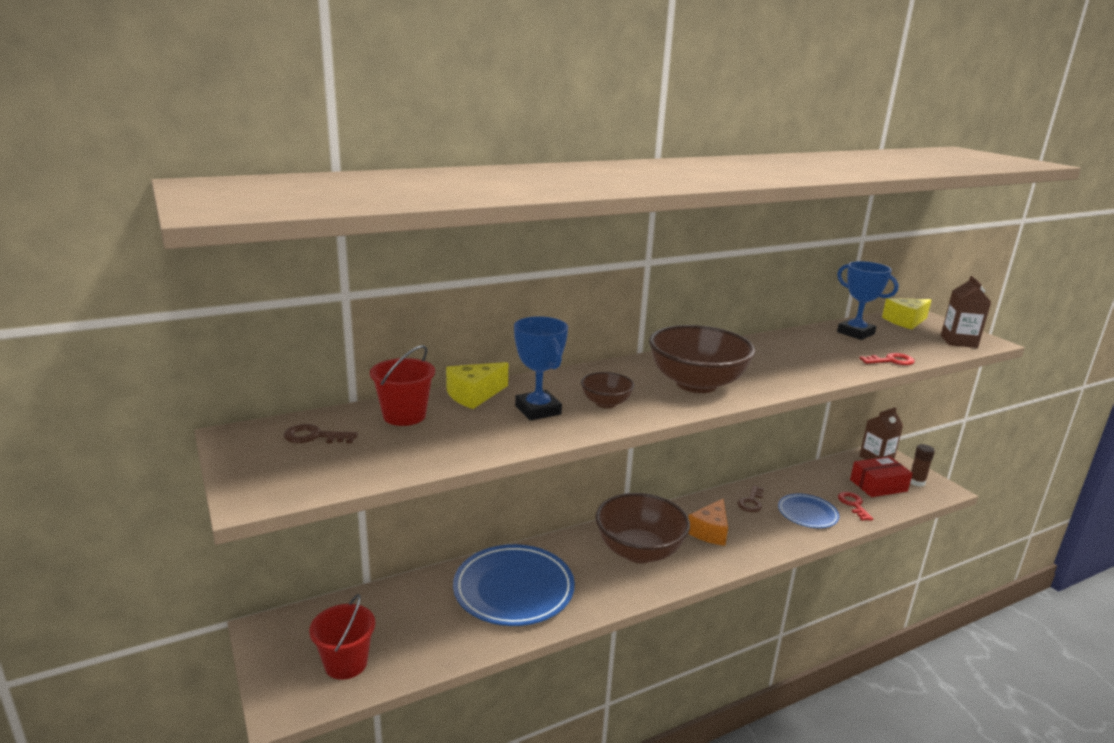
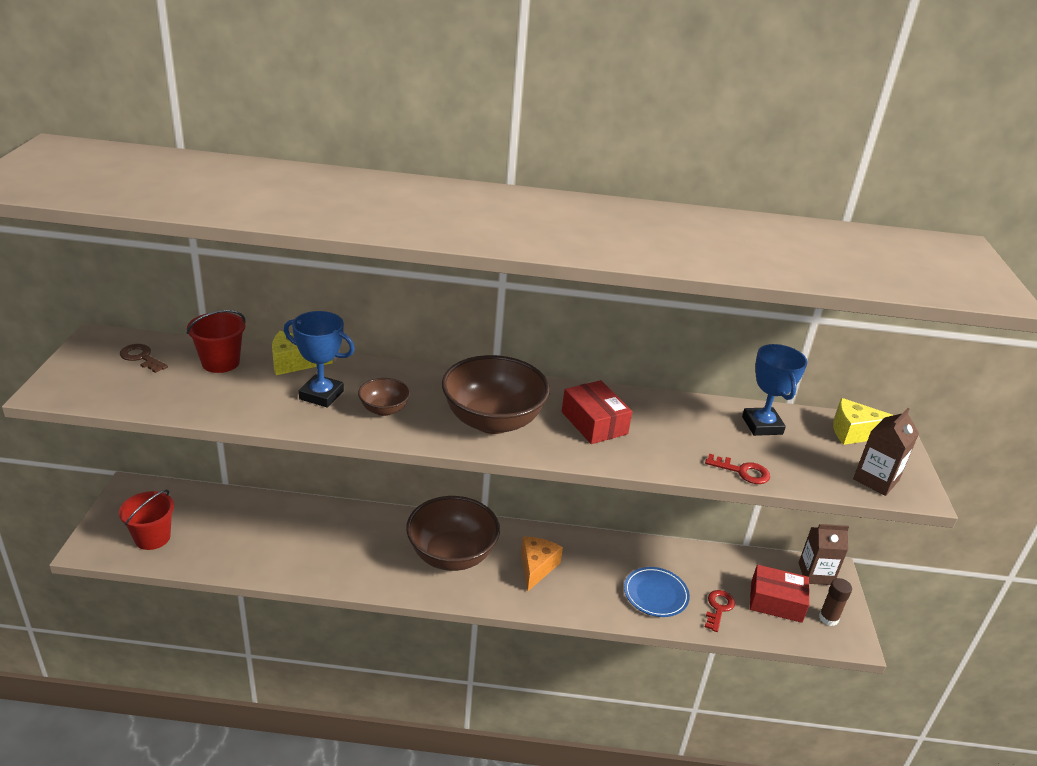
camera: 30 degrees right, 10 degrees up
(513, 589) = (318, 539): blue plate -> none
(538, 410) = (321, 395): blue trophy -> blue trophy turned 75 degrees counterclockwise
(710, 531) = (536, 567): orange cheese -> orange cheese turned 135 degrees clockwise
(751, 502) = (613, 558): brown key -> none
(762, 363) = (594, 423): none -> red box

